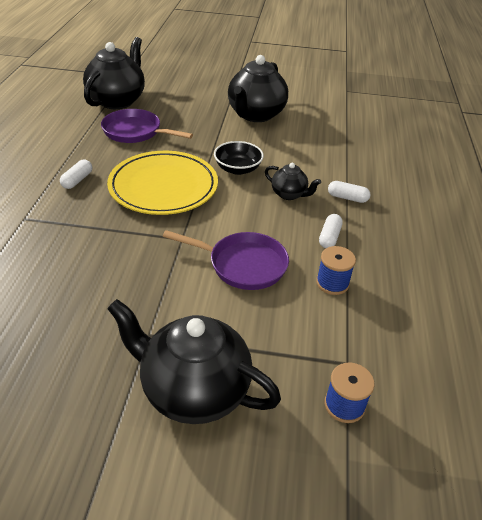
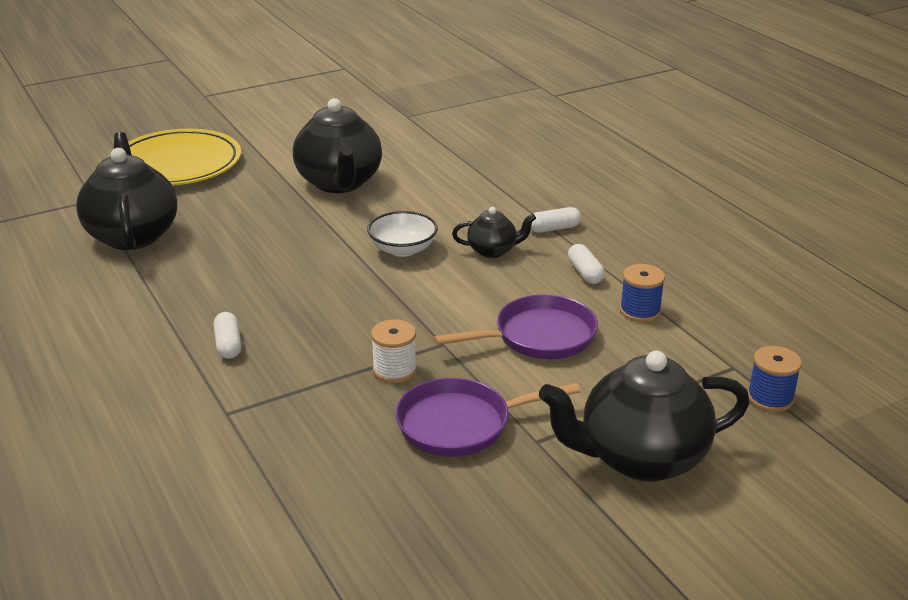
camera: 35 degrees left, 10 degrees down
(134, 240) = (394, 370): none -> white spool
(135, 132) = (217, 261): purple pan -> purple pan (461, 424)
(163, 187) = (345, 304): yellow plate -> yellow plate (177, 164)
(238, 169) = (403, 249): black bowl -> white bowl

